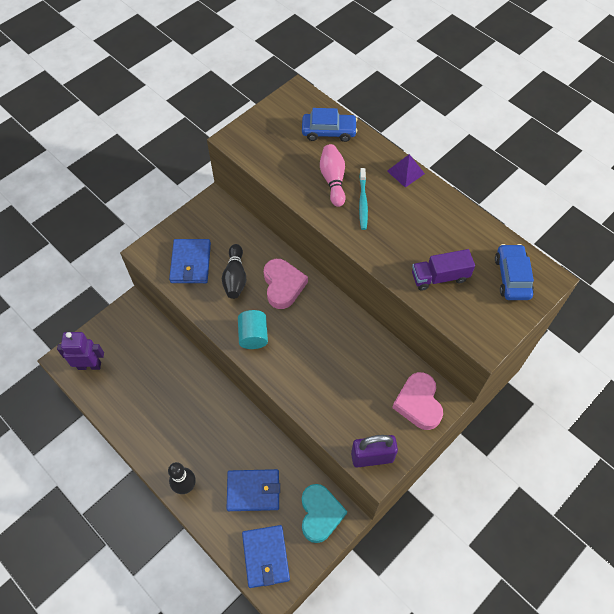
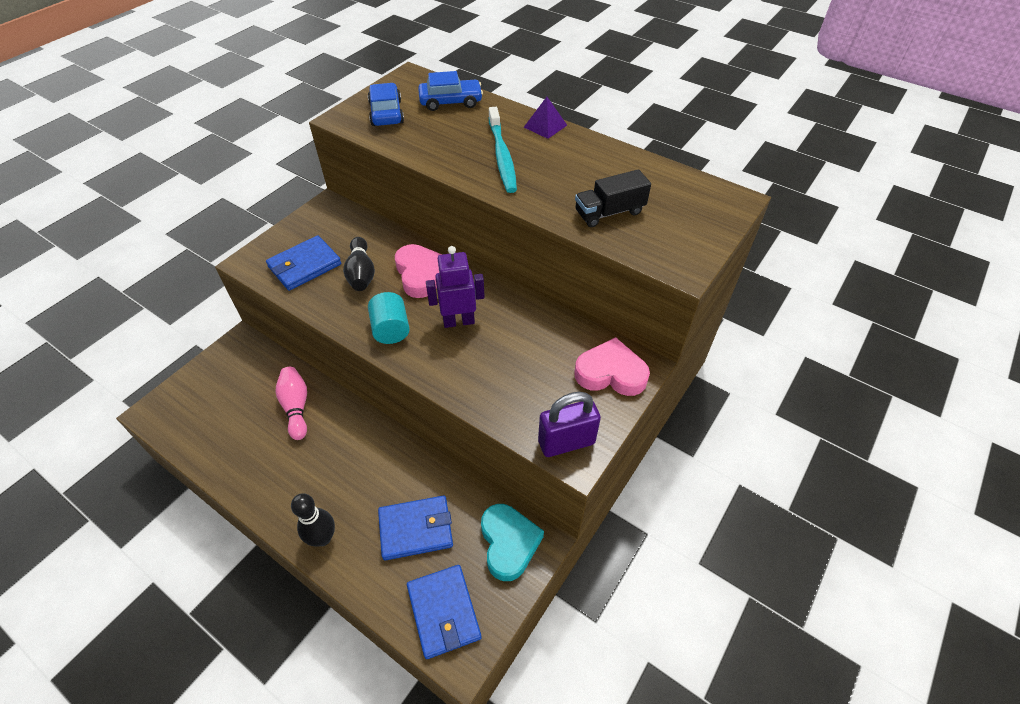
camera: 10 degrees left, 10 degrees down
(89, 365) = (186, 413): purple robot -> purple robot (458, 321)
(191, 263) = (304, 266): blue wallet -> blue wallet turned 60 degrees clockwise
(333, 180) = (463, 141): pink bowling pin -> pink bowling pin (296, 407)
(363, 202) = (502, 156): turquoise toothbrush -> turquoise toothbrush, size x1.52
(418, 403) = (611, 373): pink heart -> pink heart turned 120 degrees clockwise
(439, 277) = (609, 212): purple truck -> black truck
(512, 277) = (694, 203): blue car -> blue car (386, 113)

